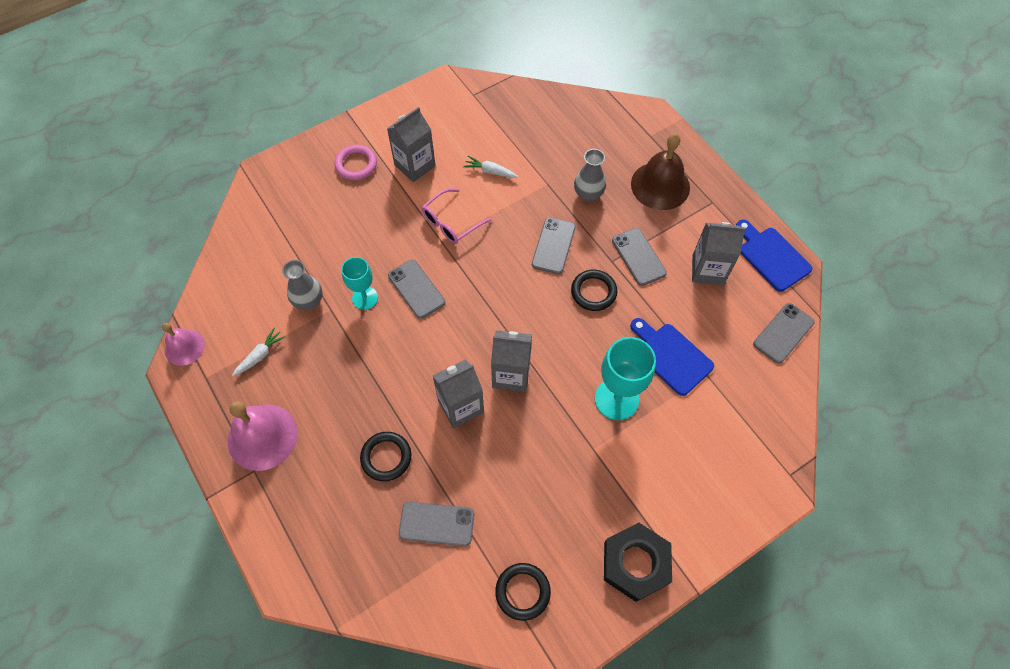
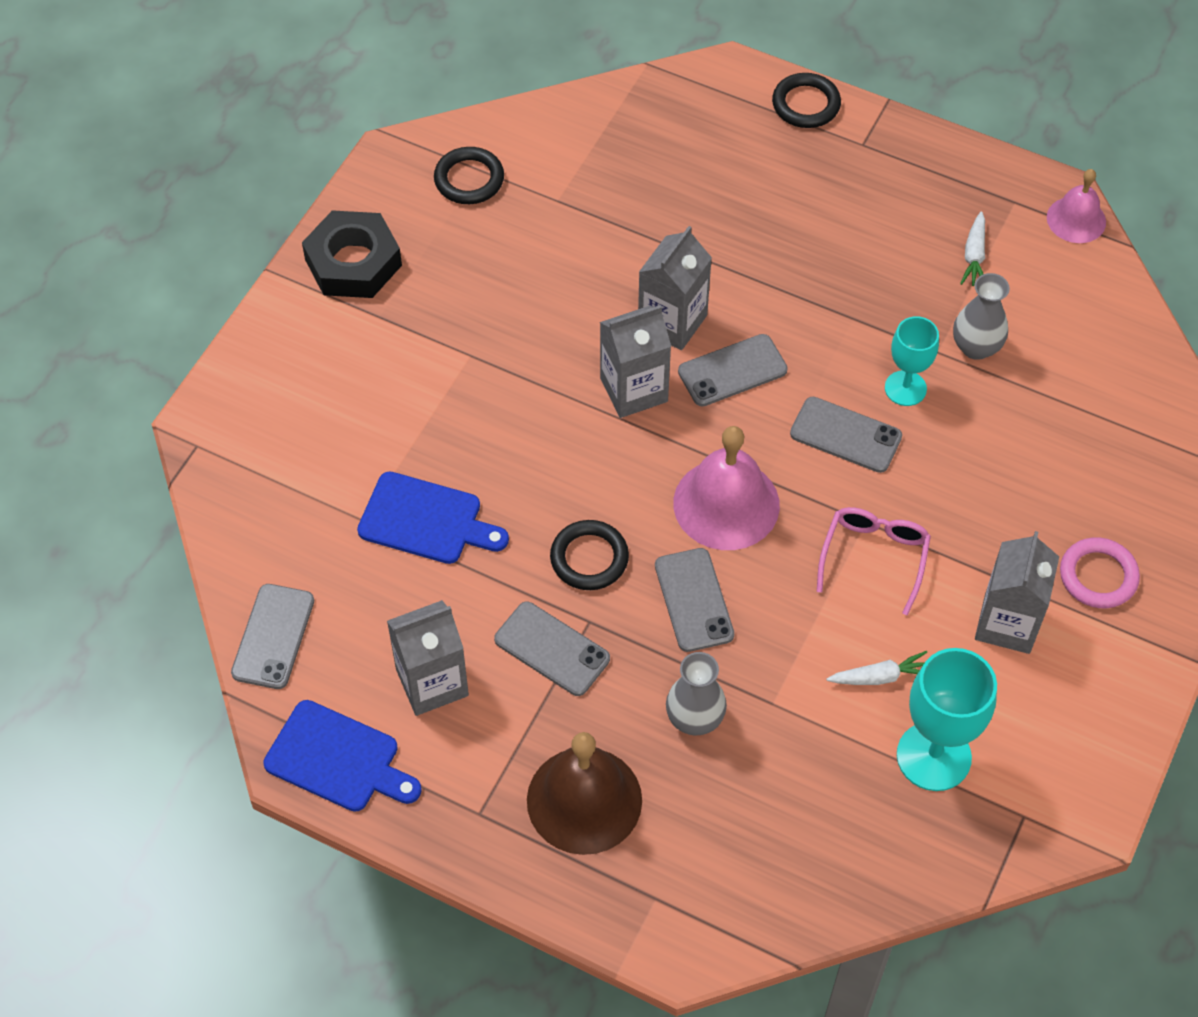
camera: 150 degrees right, 5 degrees down
(262, 437) = (885, 178): pink bell -> pink bell (726, 504)
(386, 457) = (721, 227): black ring -> black ring (806, 104)
(436, 524) = (610, 193): grey phone -> grey phone (732, 371)
(616, 399) = (473, 428): turquoise goblet -> turquoise goblet (933, 756)

